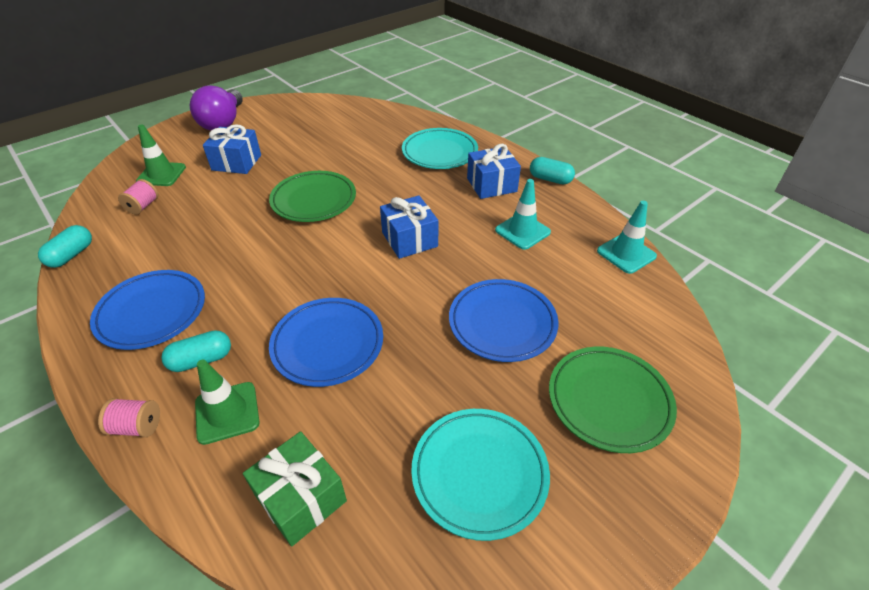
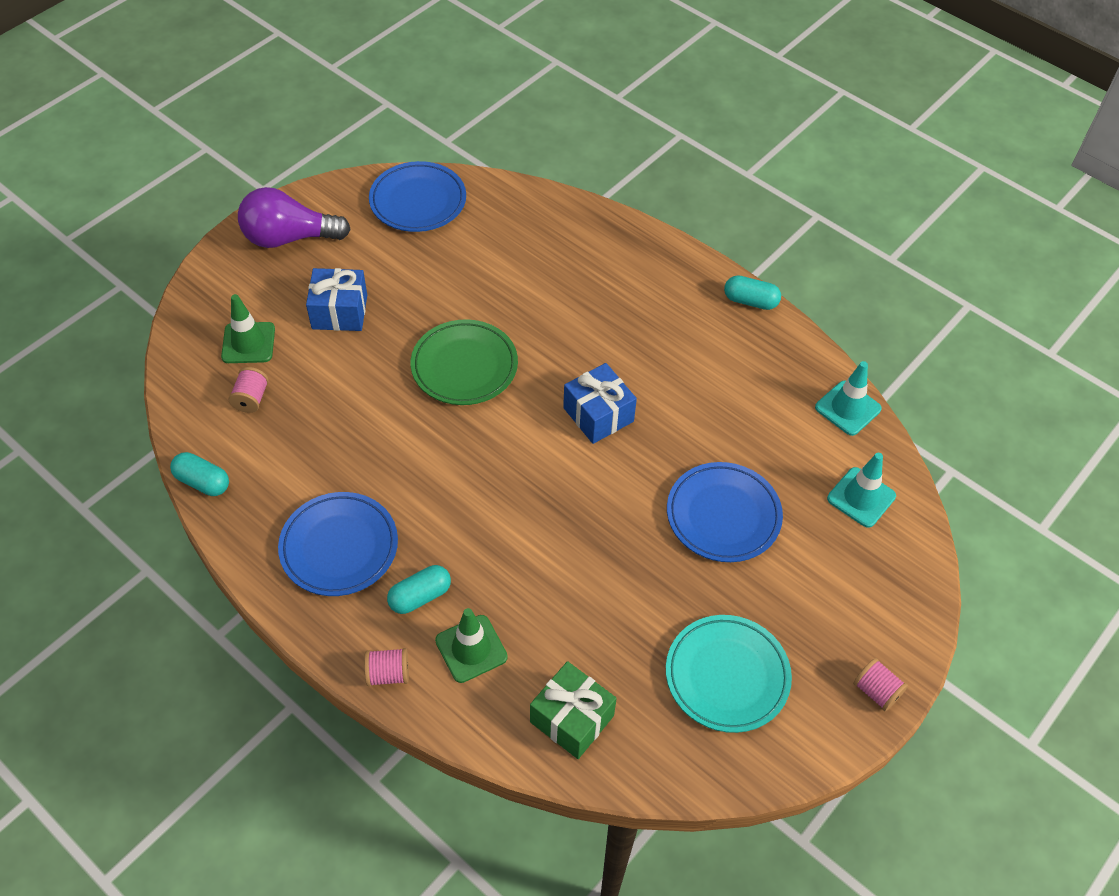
camera: 10 degrees left, 10 degrees up
(71, 255) = (202, 482): turquoise capsule -> turquoise capsule turned 75 degrees counterclockwise
(223, 122) = (289, 238): purple light bulb -> purple light bulb turned 90 degrees clockwise
(328, 344) = (546, 562): blue plate -> blue plate (418, 201)
(439, 152) = (603, 267): turquoise plate -> none
(491, 185) = (679, 318): blue gift -> none
(522, 231) = (727, 388): turquoise traffic cone -> turquoise traffic cone (861, 497)
(609, 401) = (838, 590): green plate -> none
(646, 513) = (876, 691): none -> pink spool

